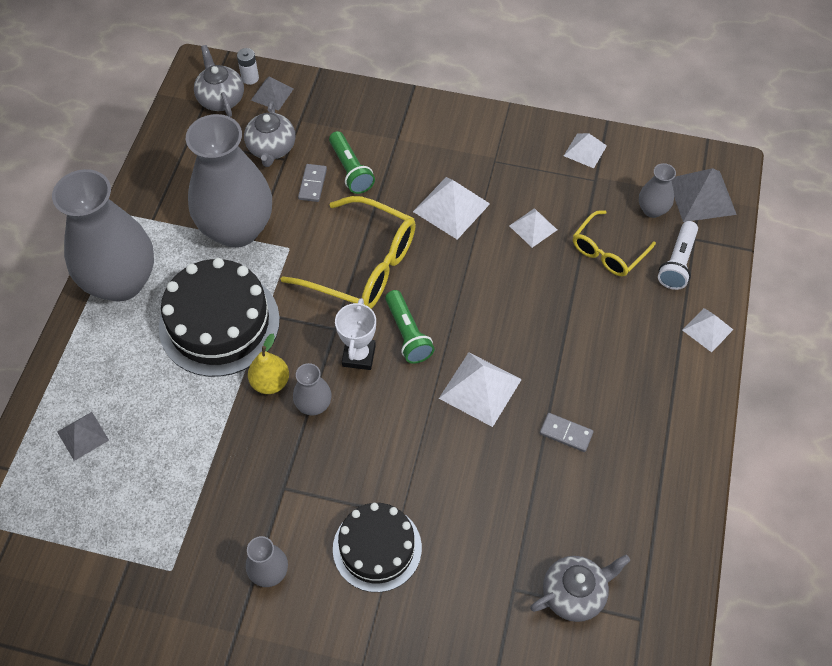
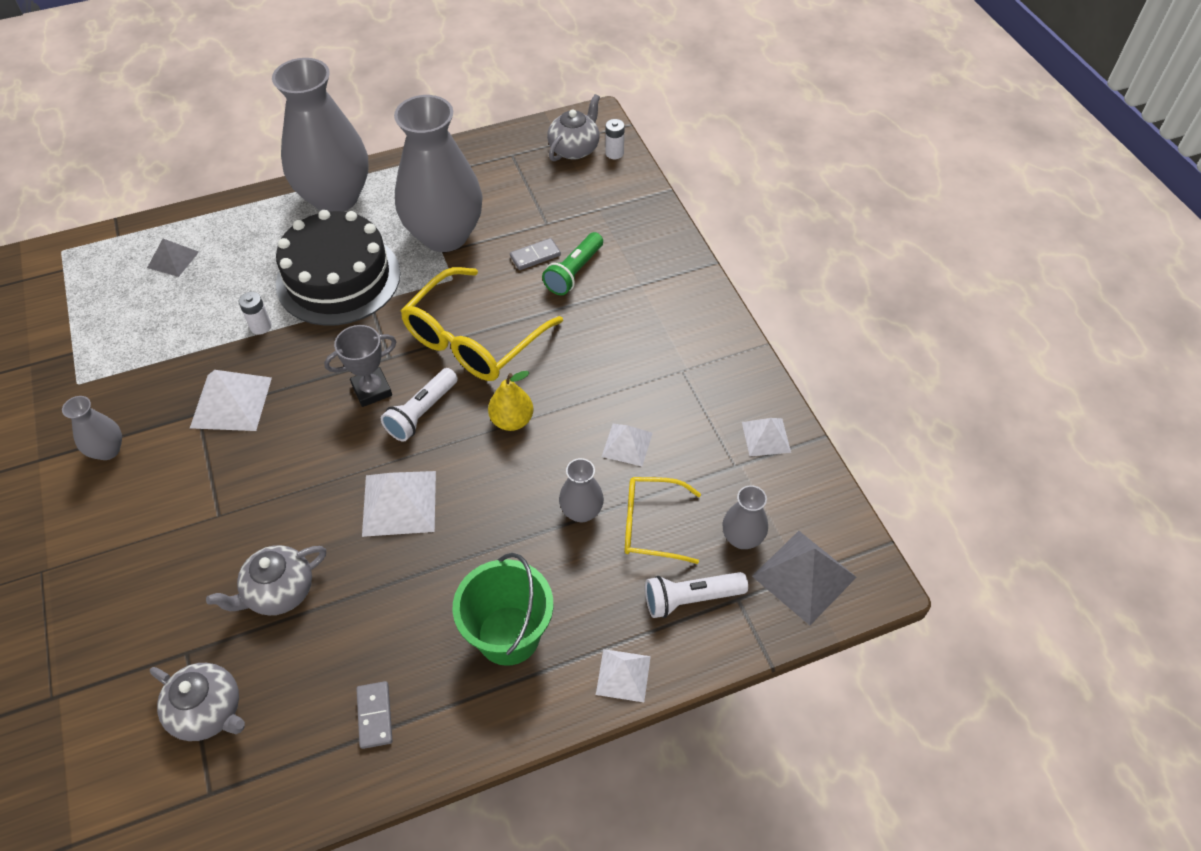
camera: 55 degrees right, 5 degrees down
(225, 402) = (261, 326): none -> white battery
(270, 382) = (301, 345): yellow pear -> yellow pear (512, 420)
(271, 148) = (550, 208): grey teapot -> grey teapot (279, 591)
(272, 94) = (610, 176): grey pyramid -> none
(314, 405) = (297, 387): grey vase -> grey vase (581, 511)
(359, 355) = (372, 390): white trophy -> grey trophy
(363, 266) = (473, 339): yellow glasses -> yellow glasses turned 45 degrees clockwise
(377, 548) = (173, 515): black cake -> none
(407, 334) = (422, 412): green flashlight -> white flashlight
(451, 207) = (595, 367): white pyramid -> white pyramid (231, 402)
(566, 433) = (395, 604): grey domino -> grey domino (375, 715)
(636, 377) = (508, 635): none -> green bucket

